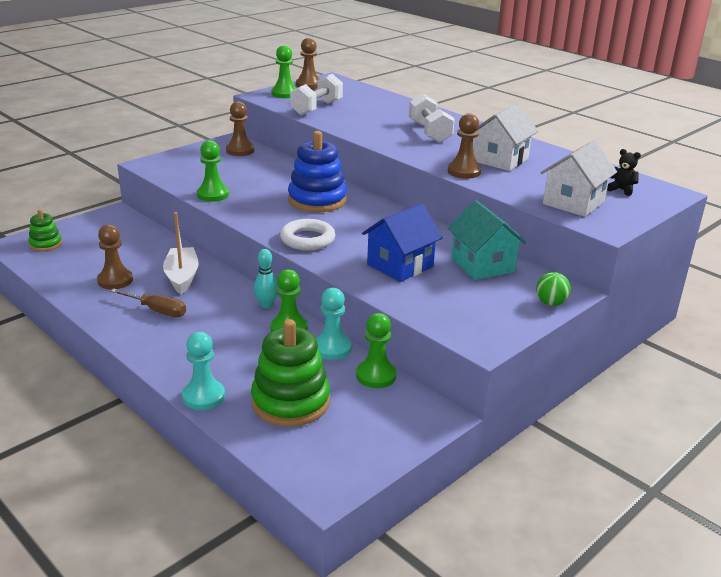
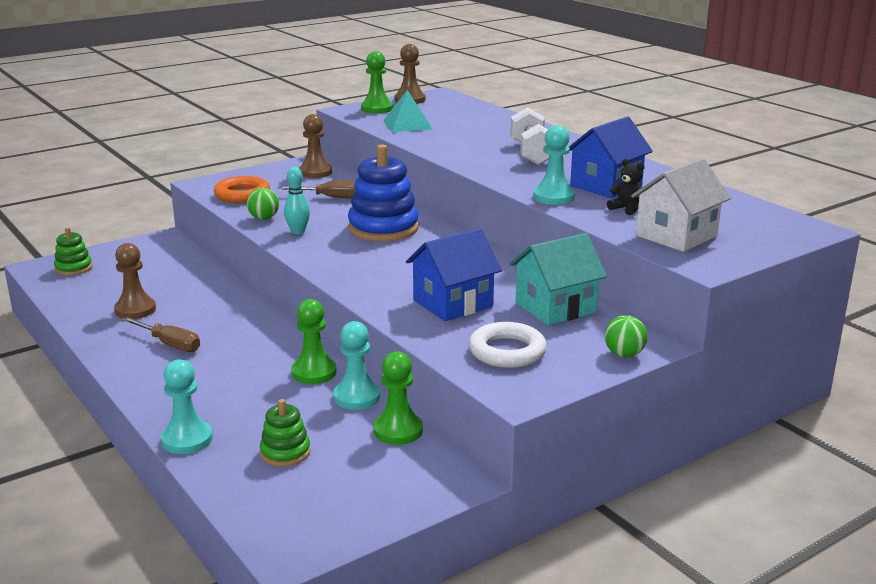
camera: 10 degrees right, 5 degrees down
(182, 277) = (211, 310): white boat -> none
(185, 173) = (242, 195): none -> orange ring
(213, 195) = (264, 218): green pawn -> green ball
(262, 173) = (331, 197): none -> brown screwdriver
(266, 305) = (297, 345): turquoise bowling pin -> turquoise bowling pin (298, 231)
(290, 402) = (285, 452): green stacking toy -> green stacking toy, size x0.53
(307, 239) = (354, 270): white ring -> white ring (507, 351)
(317, 108) = (407, 125): white dumbbell -> turquoise pyramid
(464, 171) = (553, 197): brown pawn -> turquoise pawn
(482, 265) = (555, 308): turquoise house -> turquoise house turned 75 degrees clockwise
(500, 160) = (606, 186): white house -> blue house
(621, 190) = (746, 224): black teddy bear -> black teddy bear (626, 209)

